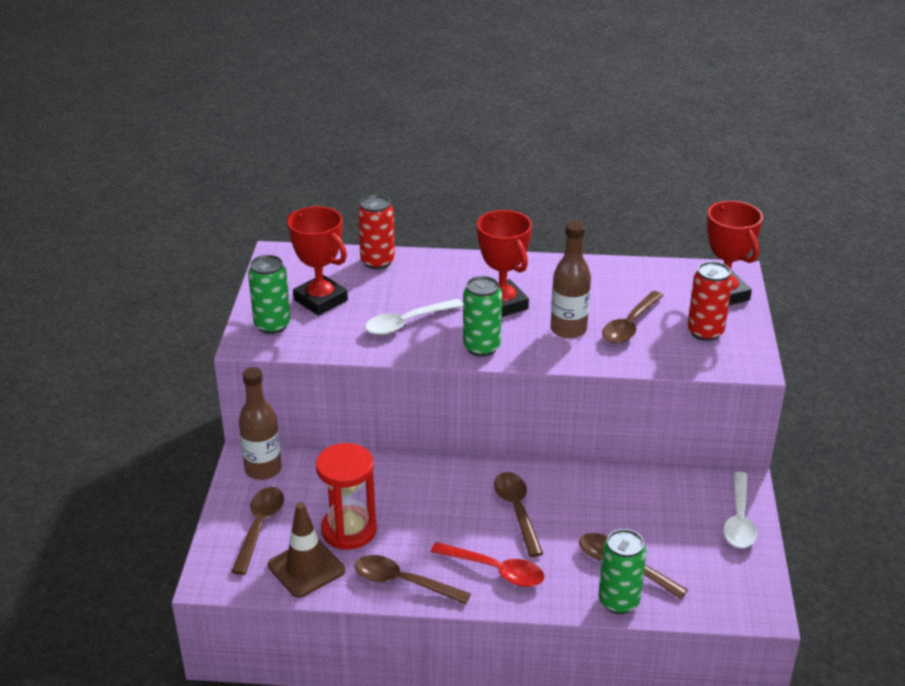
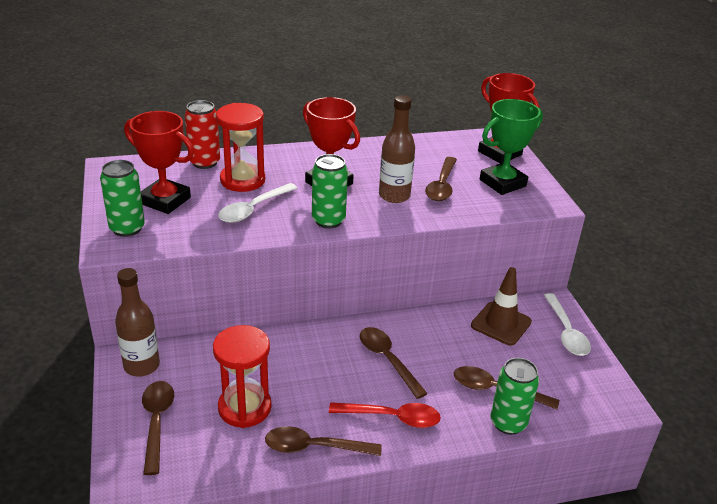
camera: 20 degrees left, 0 degrees up
(306, 568) = (217, 453): brown traffic cone -> brown traffic cone (501, 324)
(409, 288) = (242, 180): none -> red hourglass
(705, 332) = (502, 183): red can -> green trophy

